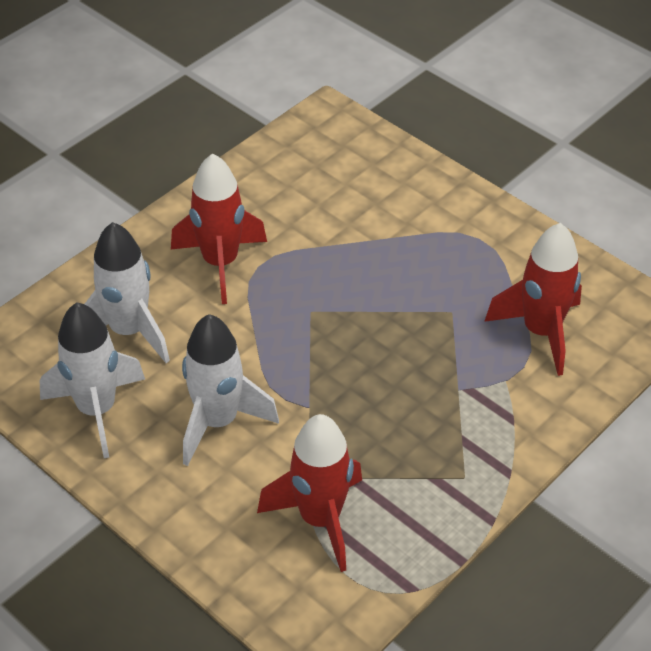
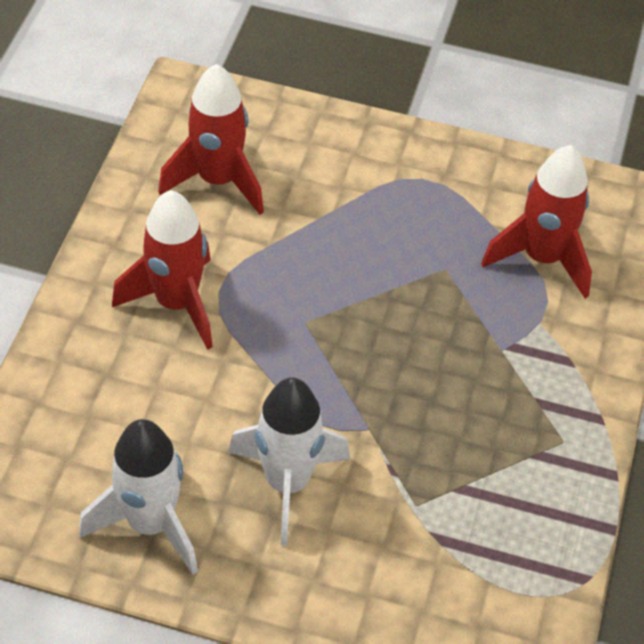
camera: 30 degrees left, 5 degrees up
(129, 331) = (127, 420): white rocket -> none
(320, 519) = (455, 545): red rocket -> red rocket (218, 181)

